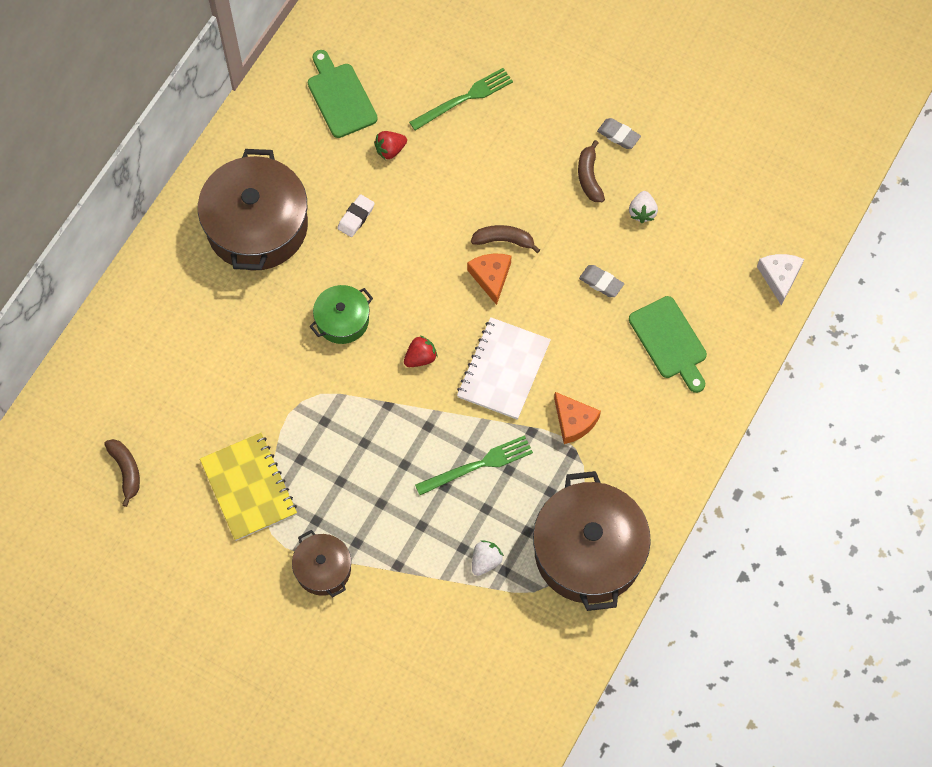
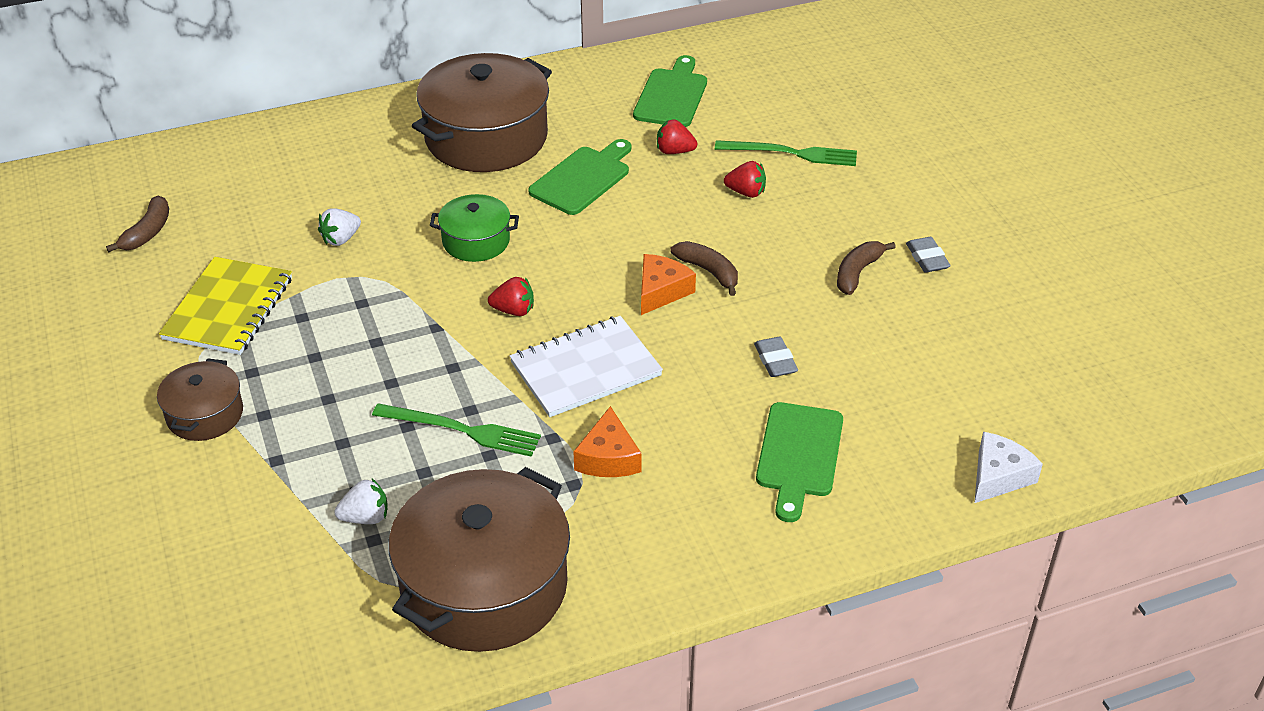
camera: 40 degrees right, 25 degrees down
(356, 217) = (583, 178): white eraser -> green cutting board
(467, 155) = (746, 192): none -> red strawberry
(642, 212) = (887, 330): white strawberry -> white strawberry (341, 239)

